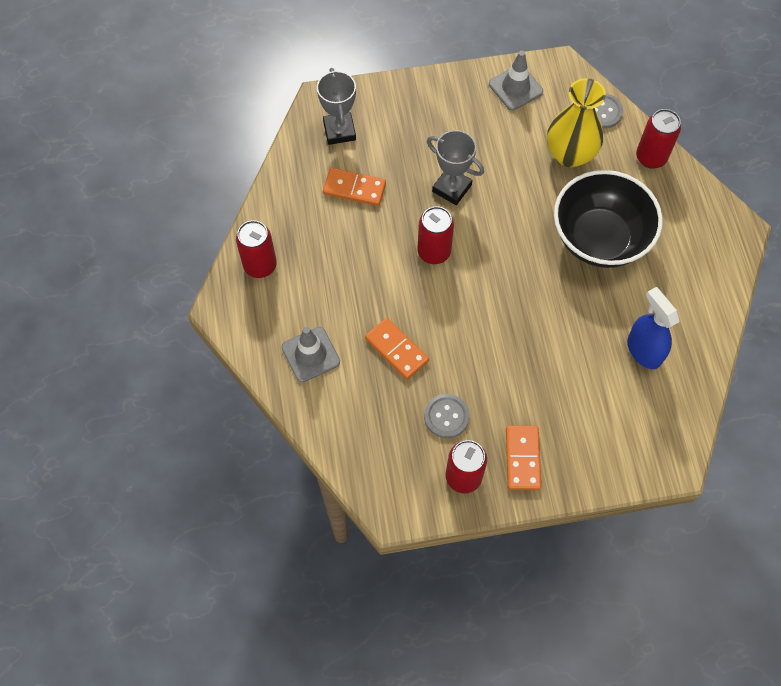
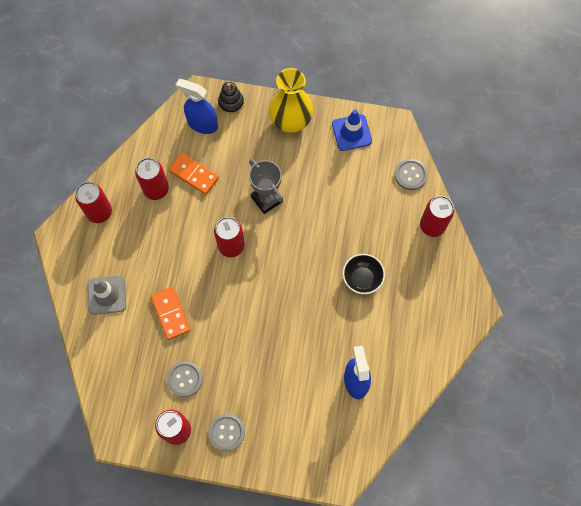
camera: 20 degrees right, 5 degrees up
(317, 218) = (156, 189): none -> red can
(339, 131) = (202, 124): grey trophy -> blue spray bottle
(363, 98) = (231, 103): none -> black stacking toy
(515, 88) = (351, 132): grey traffic cone -> blue traffic cone
(522, 458) = (226, 432): orange domino -> grey button
(570, 154) = (369, 202): yellow vase -> yellow vase (290, 121)
(599, 238) = (362, 278): black bowl -> black bowl, size x0.49

